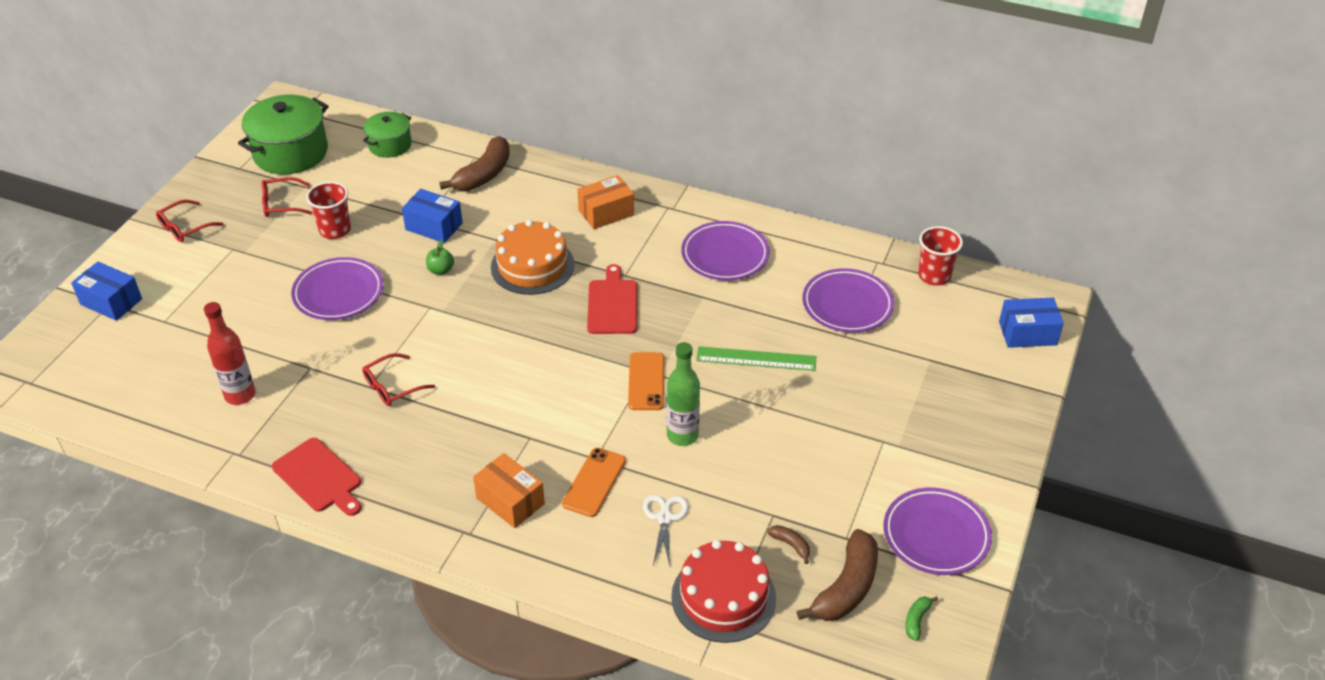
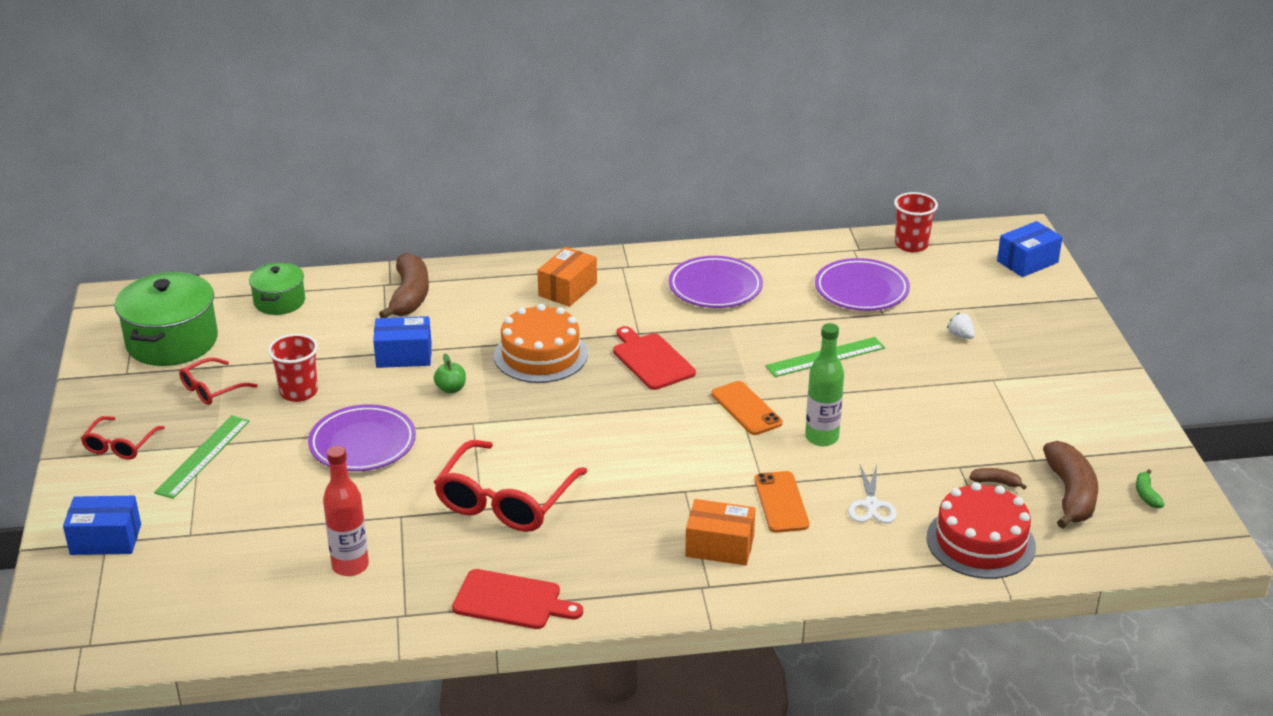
camera: 30 degrees left, 10 degrees down
(227, 259) = (203, 456): none -> green ruler
(393, 386) = (506, 500): red glasses -> red glasses, size x1.87
(664, 518) = (871, 505): white scissors -> white scissors turned 150 degrees counterclockwise
(894, 385) = (960, 335): none -> white strawberry
(936, 535) = (1101, 430): purple plate -> none

